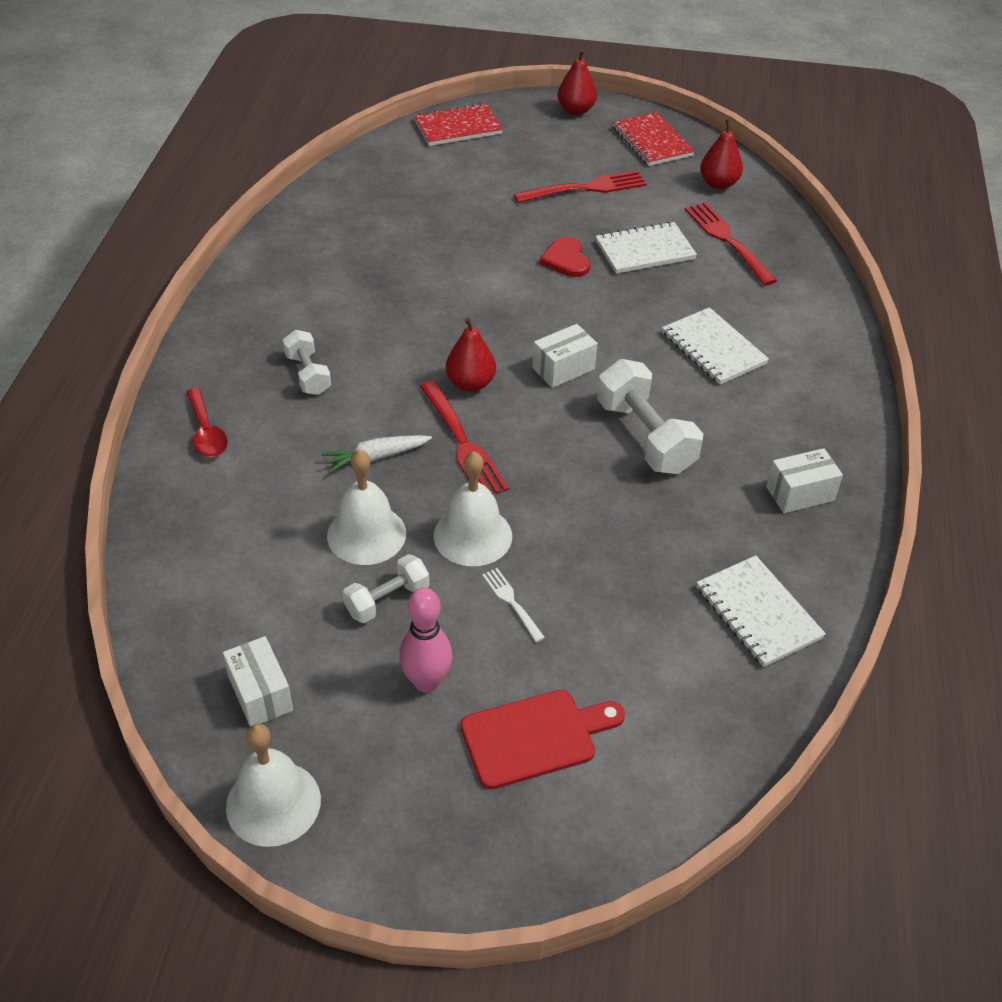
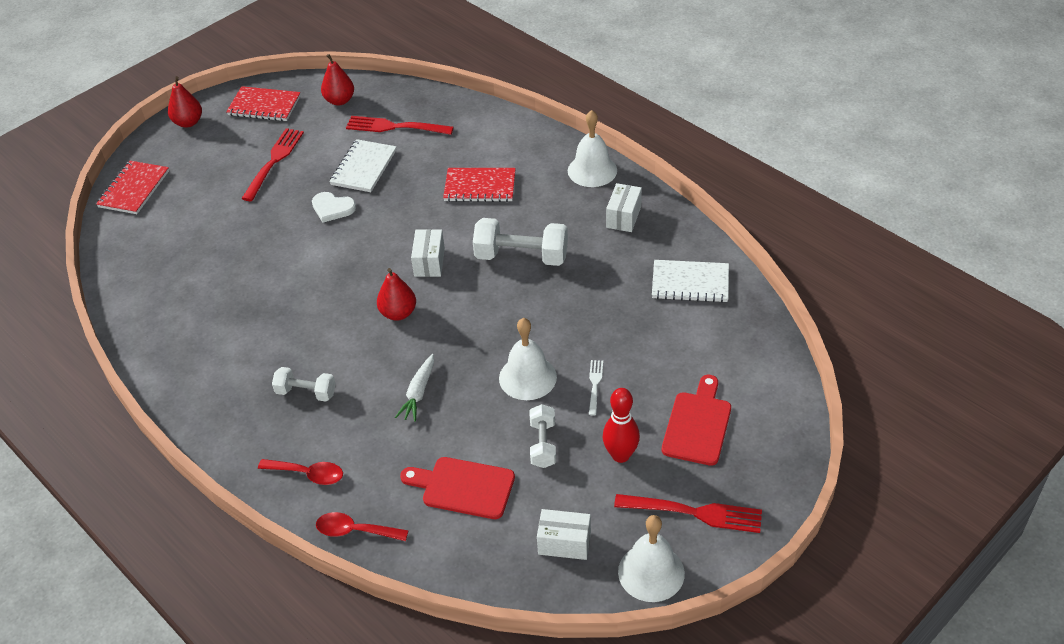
camera: 50 degrees left, 0 degrees up
(160, 506) = (355, 531): none -> red spoon
(276, 562) = (463, 487): none -> red cutting board
(366, 534) = (480, 429): white bell -> white bell (592, 170)
(426, 682) = (620, 455): pink bowling pin -> red bowling pin
(462, 442) = (446, 343): red fork -> red fork (693, 513)
(512, 602) = (595, 385): white fork -> white fork turned 90 degrees clockwise
(566, 260) = (332, 208): red heart -> white heart
(713, 348) = (480, 187): white notebook -> red notebook

